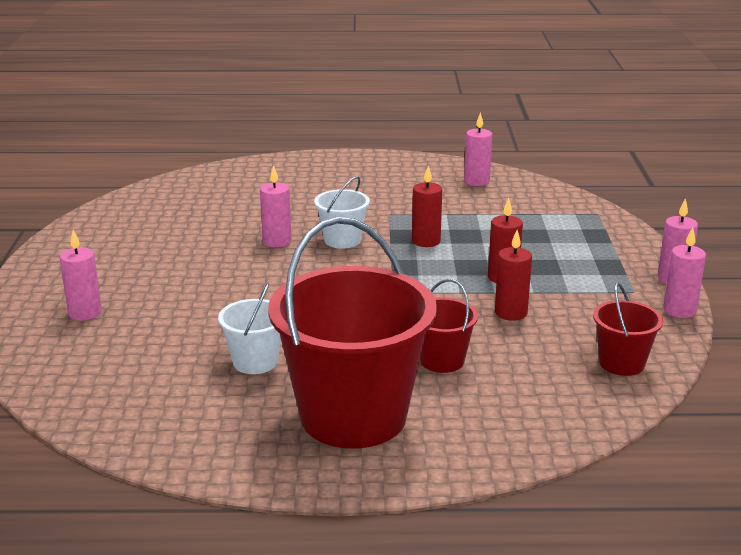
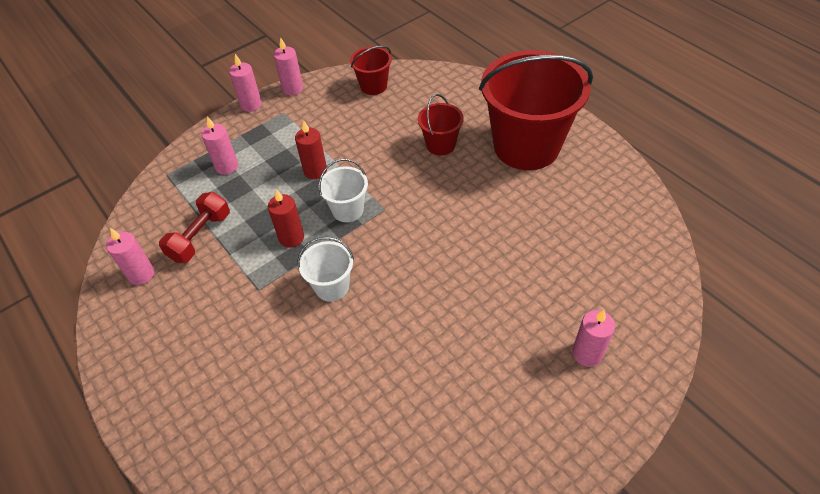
camera: 125 degrees left, 25 degrees up
(255, 362) = (529, 216): white bucket -> white bucket (348, 210)
(277, 241) = (370, 327): pink candle -> pink candle (227, 166)
(487, 208) = (200, 237): none -> red dumbbell
(511, 313) = (359, 146): red candle -> none

